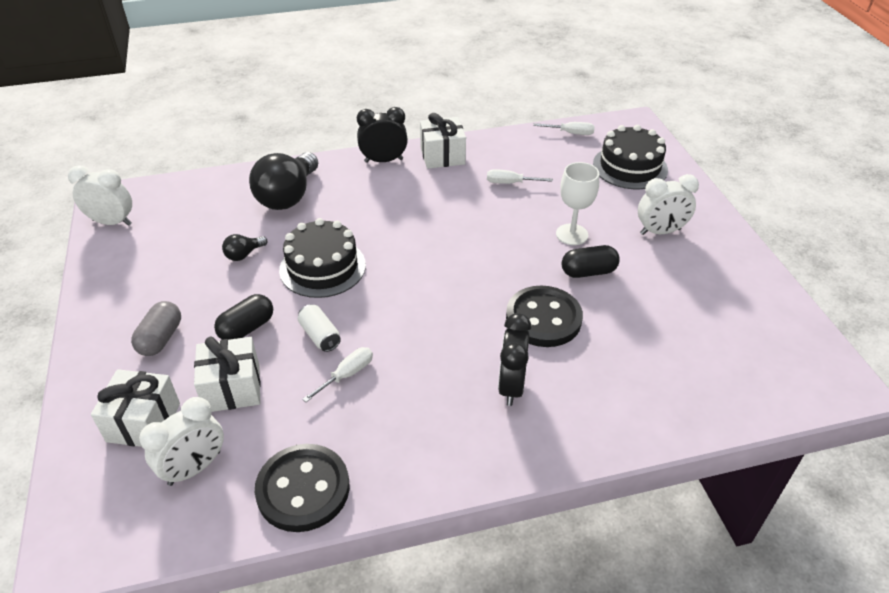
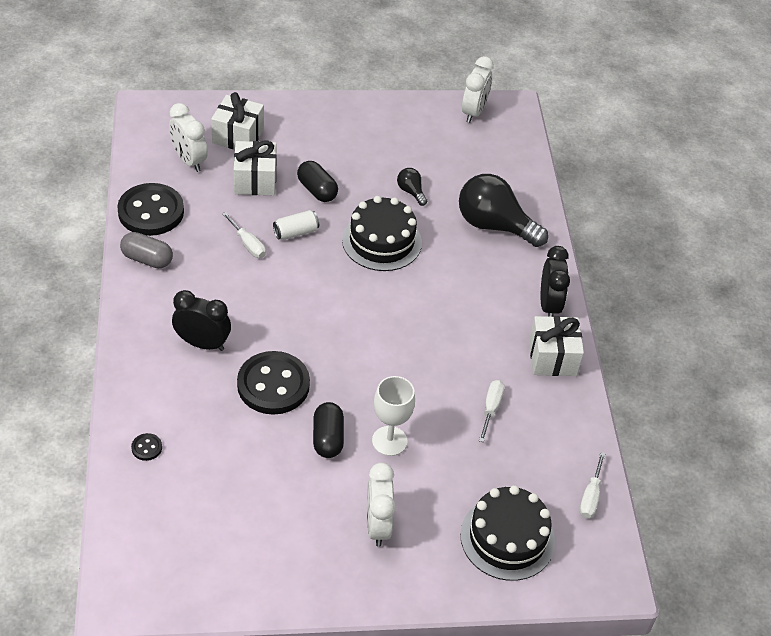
camera: 95 degrees right, 5 degrees up
(161, 338) = (319, 143): grey capsule -> grey capsule (147, 259)
(670, 403) = (146, 448): none -> black button

